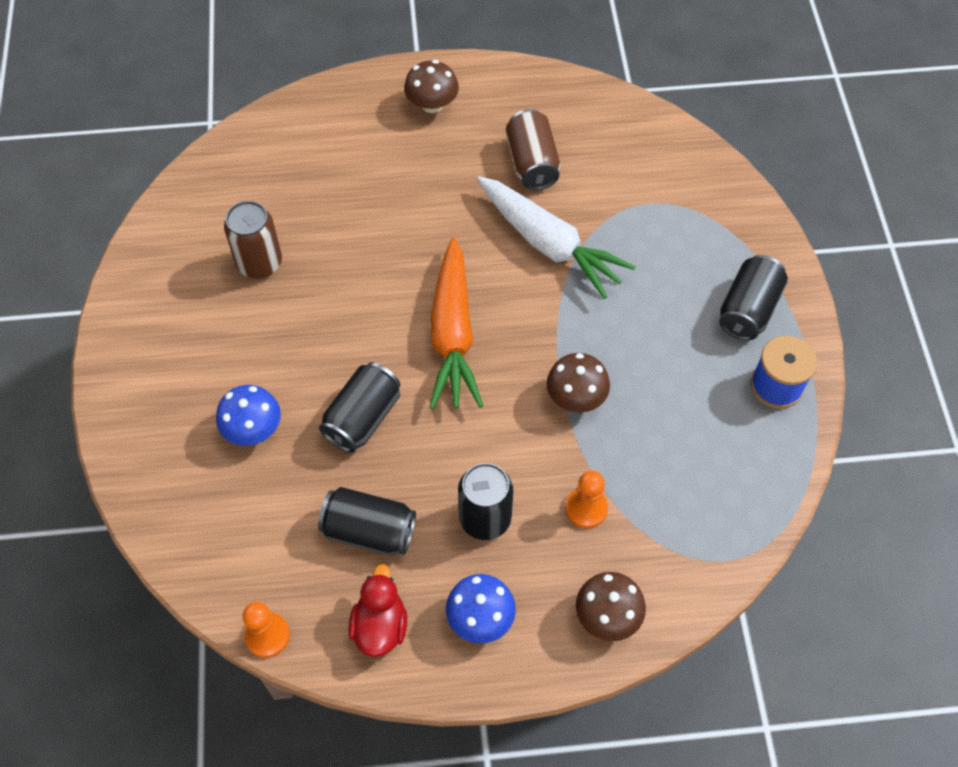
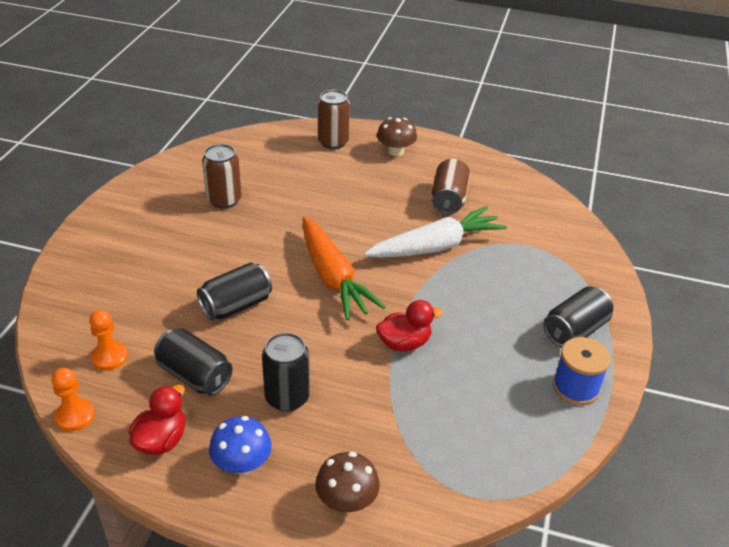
camera: 20 degrees right, 20 degrees down
(253, 429) = (155, 288): blue mushroom -> none
(346, 115) = (333, 142): none -> brown can
(453, 334) = (333, 277): orange carrot -> orange carrot turned 45 degrees counterclockwise
(549, 244) = (435, 246): white carrot -> white carrot turned 90 degrees counterclockwise
(576, 397) = (404, 343): brown mushroom -> red duck
(586, 508) = (371, 418): orange pawn -> orange pawn (109, 357)

